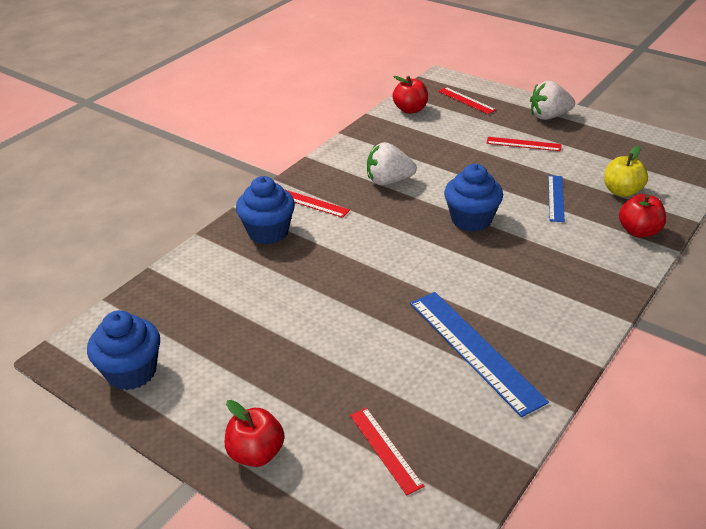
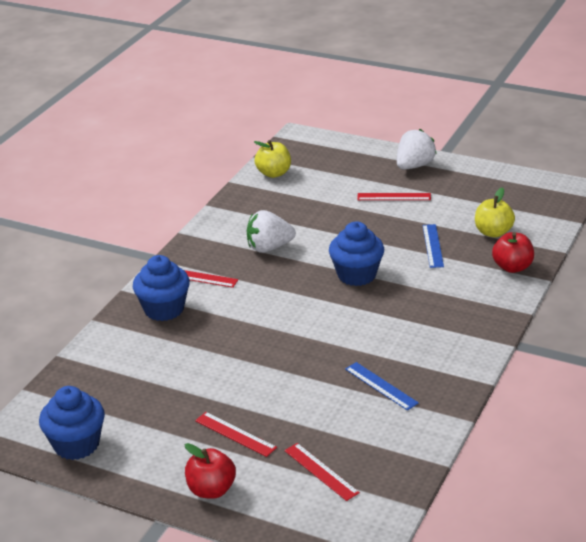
camera: 10 degrees left, 5 degrees down
(410, 110) = (274, 173): red apple -> yellow apple
(466, 100) = (329, 158): red ruler -> red ruler (235, 434)
(474, 350) = (381, 386): blue ruler -> blue ruler, size x0.54
(549, 116) = (414, 166): white strawberry -> white strawberry turned 150 degrees clockwise

